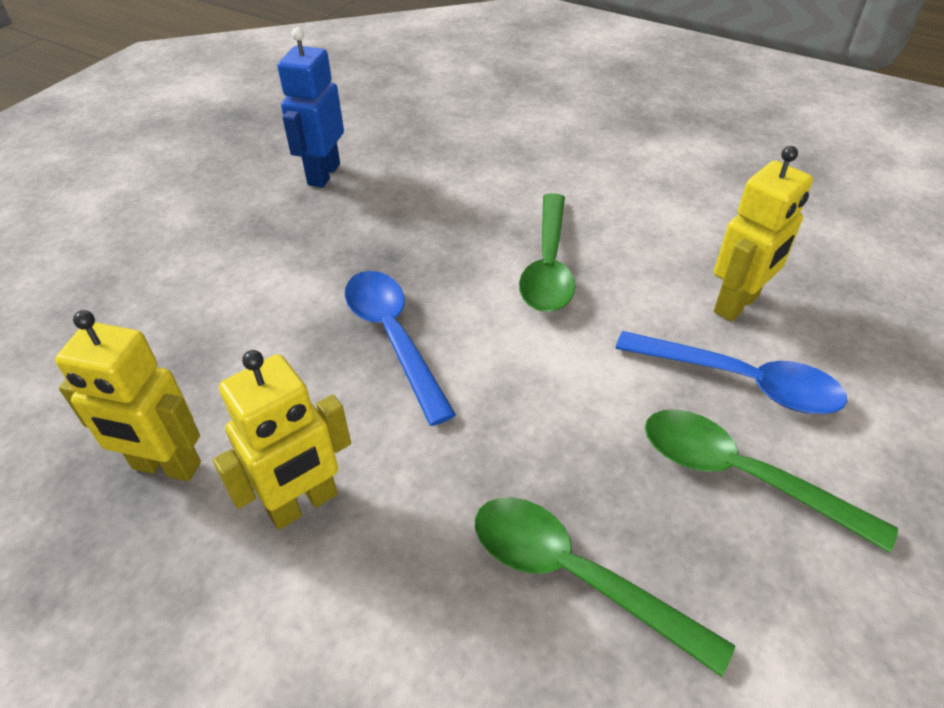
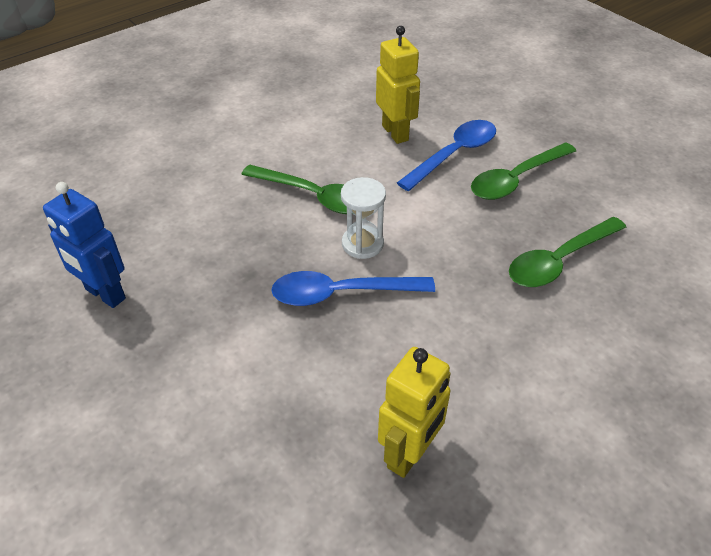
camera: 70 degrees left, 0 degrees up
(303, 504) = (472, 373): yellow robot -> none
(488, 333) = (362, 244): none -> white hourglass

